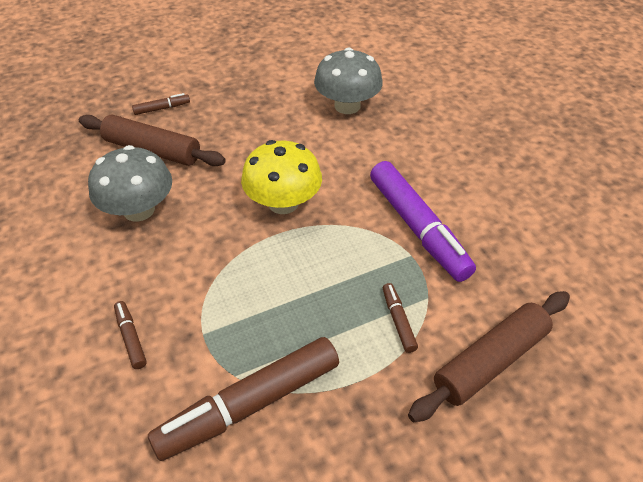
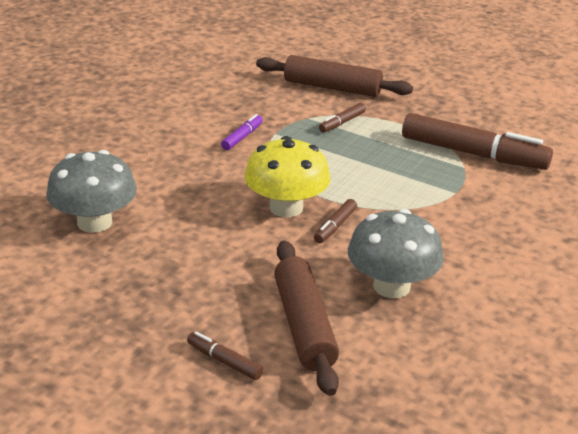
camera: 125 degrees left, 15 degrees down
(131, 338) = (502, 221): brown marker -> brown marker (335, 226)
(417, 227) = (242, 137): purple marker -> purple marker, size x0.44

